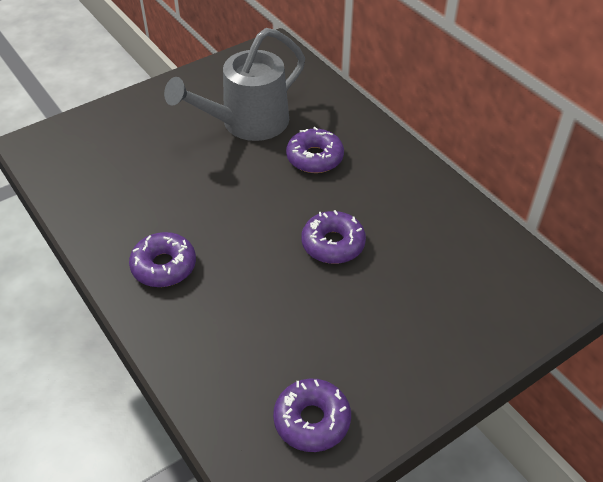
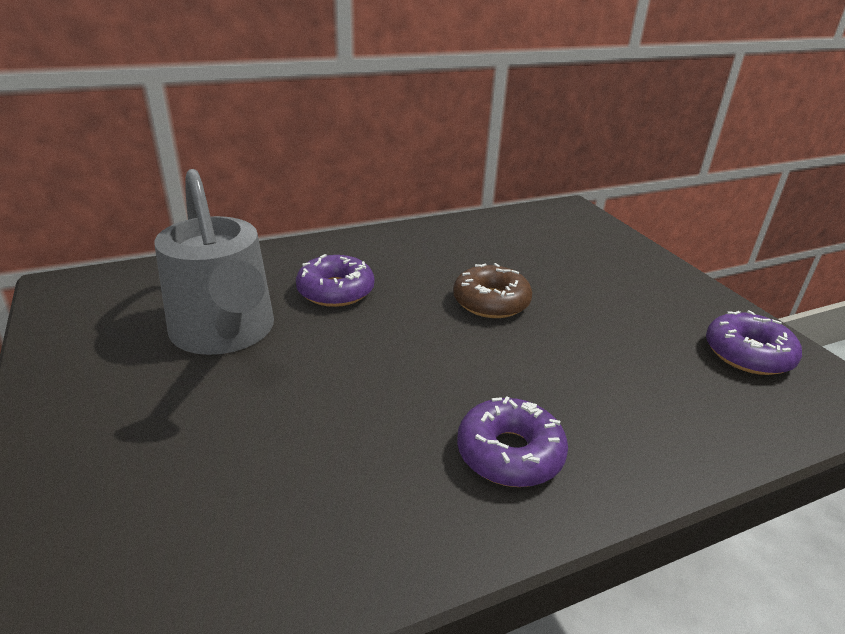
camera: 80 degrees left, 15 degrees down
(333, 244) = (491, 302): purple donut -> brown donut

